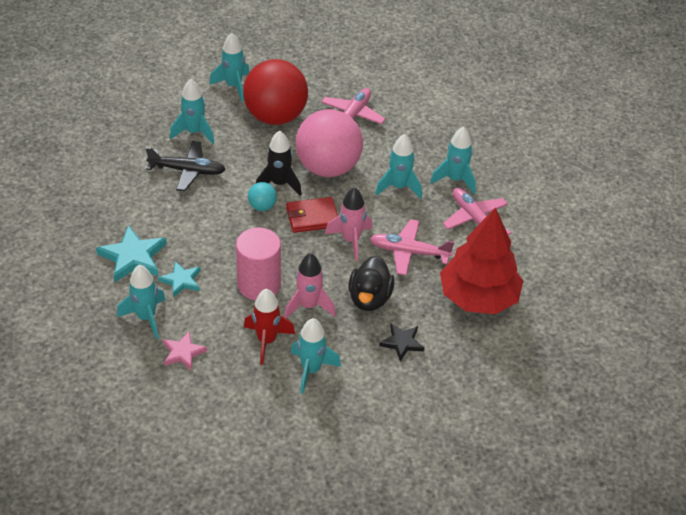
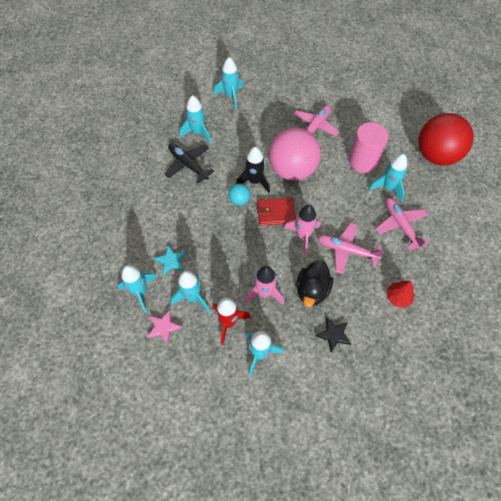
camera: 10 degrees right, 15 degrees up
(133, 257) = (138, 237): turquoise star -> none
(187, 170) = (188, 165): black plane -> black plane turned 150 degrees counterclockwise
(259, 284) = (228, 270): pink cylinder -> pink cylinder (363, 161)
(275, 116) = (258, 123): red ball -> red ball (436, 155)
(399, 187) = (344, 191): turquoise rocket -> turquoise rocket (192, 297)
(478, 297) = (398, 297): red tree -> red tree, size x0.42

